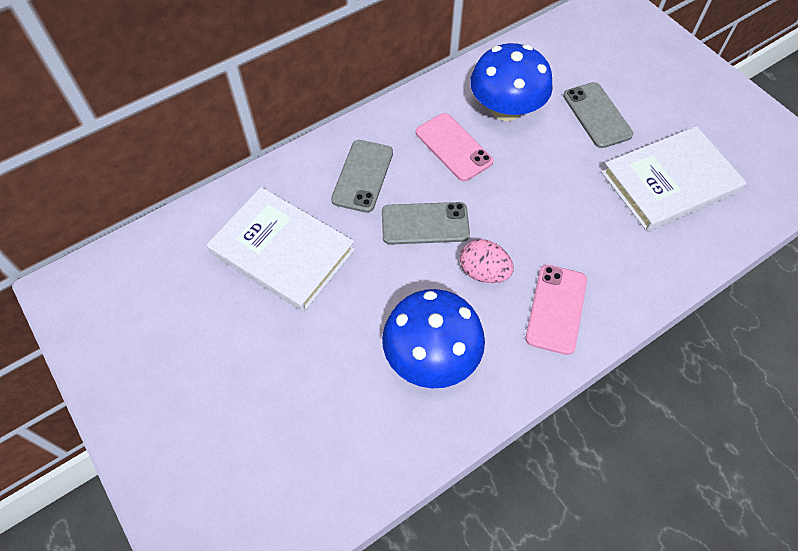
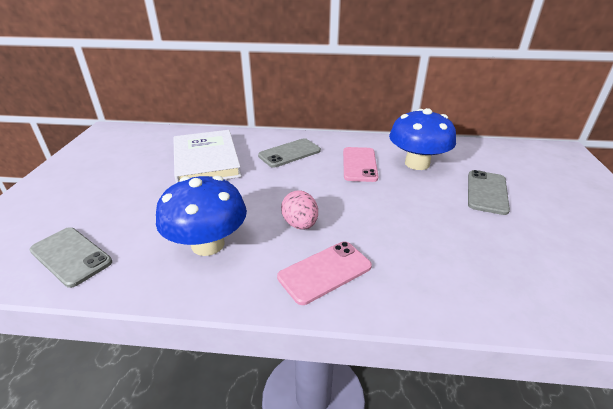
camera: 40 degrees right, 25 degrees down
(425, 224) = (295, 186): grey phone -> grey phone (71, 256)
(669, 182) = (517, 253): white book -> none

